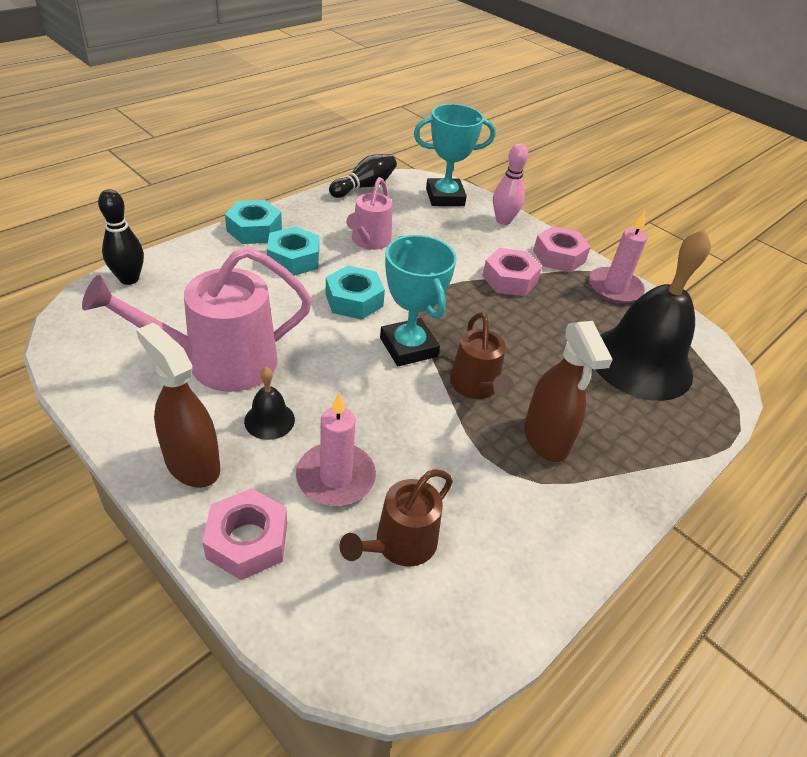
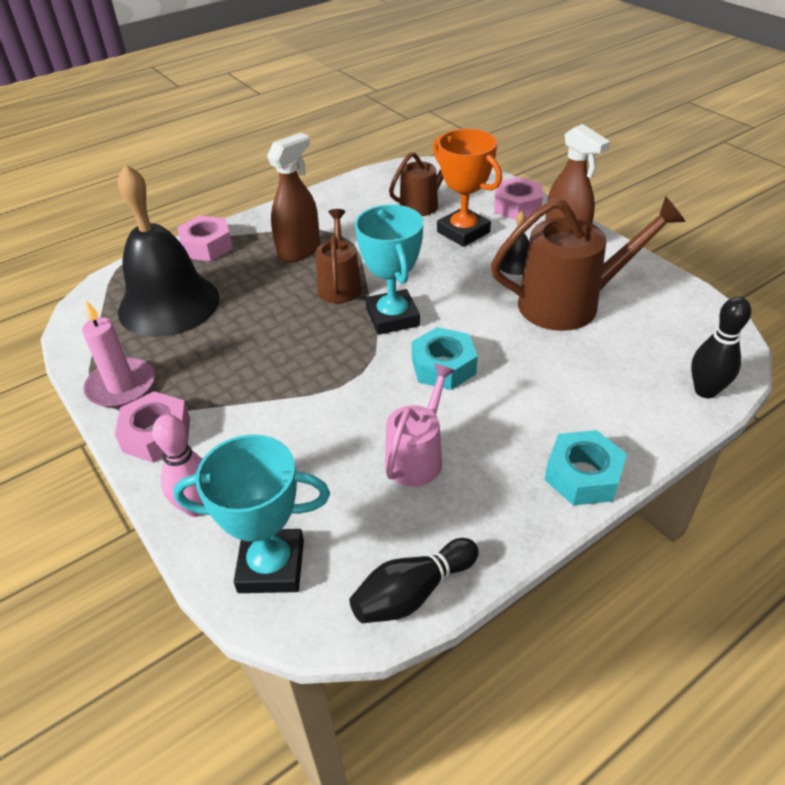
camera: 165 degrees left, 0 degrees up
(218, 363) = (570, 303): pink watering can -> brown watering can
(294, 259) = (519, 423): turquoise nut -> none
(336, 477) = (463, 232): pink candle -> orange trophy
(509, 279) = (247, 396): pink nut -> pink nut (207, 246)
(545, 439) = (299, 250): brown spray bottle -> brown spray bottle turned 45 degrees clockwise

